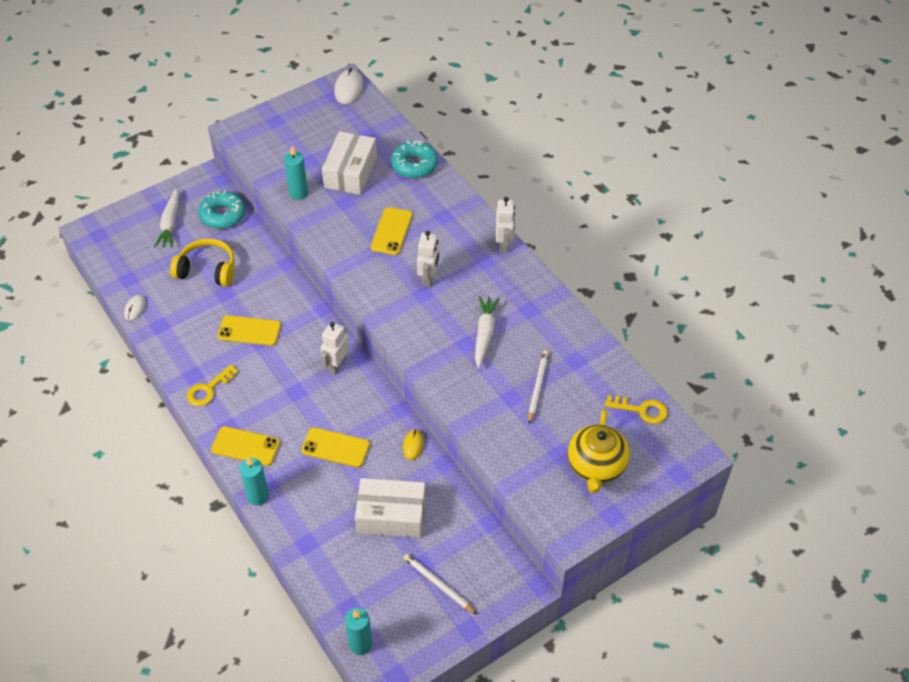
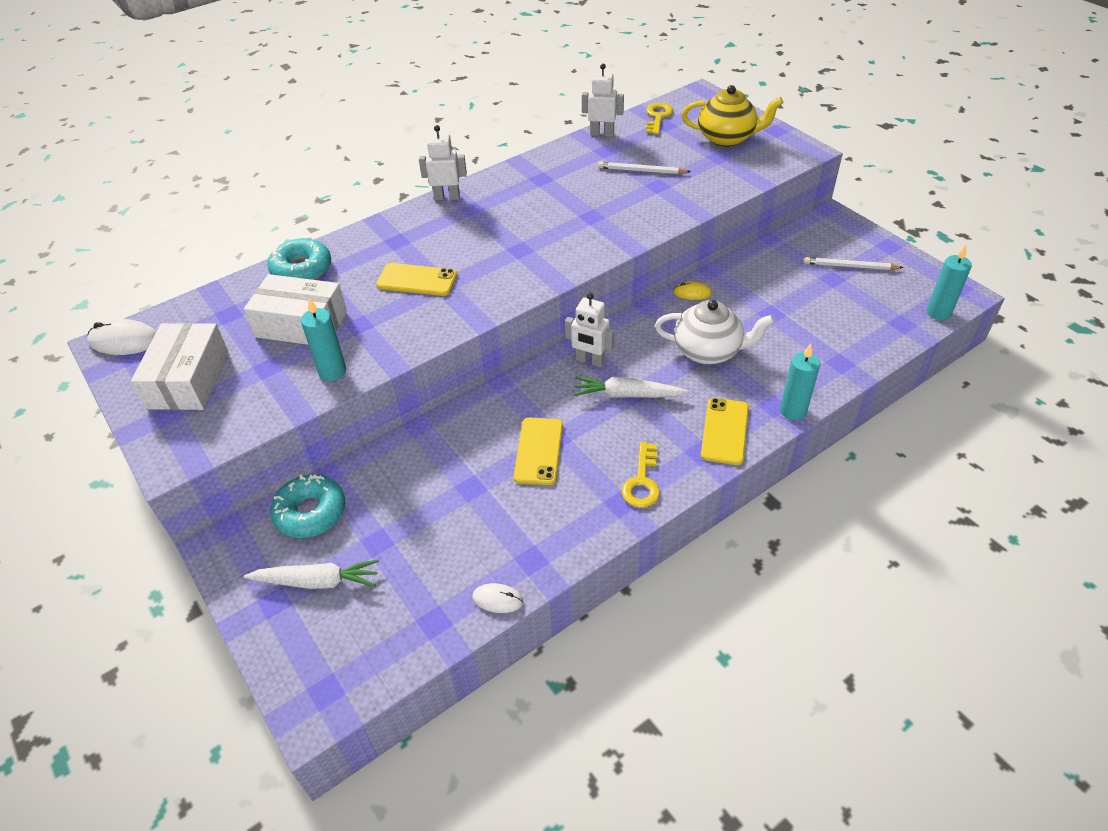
camera: 90 degrees left, 5 degrees down
(207, 270) = (423, 515): yellow headphones -> none
(209, 389) = (642, 481): yellow key -> yellow key turned 60 degrees clockwise
(335, 447) = (708, 351): yellow phone -> white teapot
(391, 515) = (783, 302): white box -> white box (188, 380)
(429, 278) = (496, 246): white robot -> white robot (602, 133)
(438, 584) = (850, 266): white pencil -> white pencil turned 60 degrees clockwise
(484, 334) = (576, 205): white carrot -> white carrot (627, 395)

